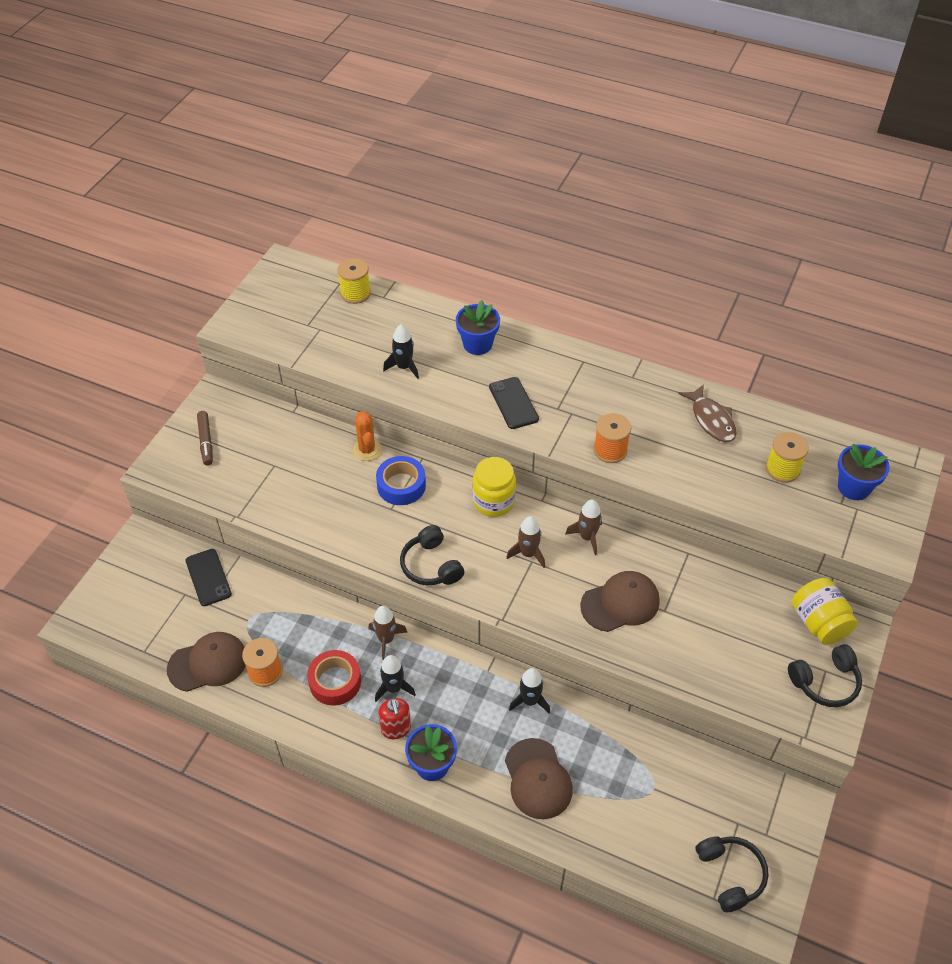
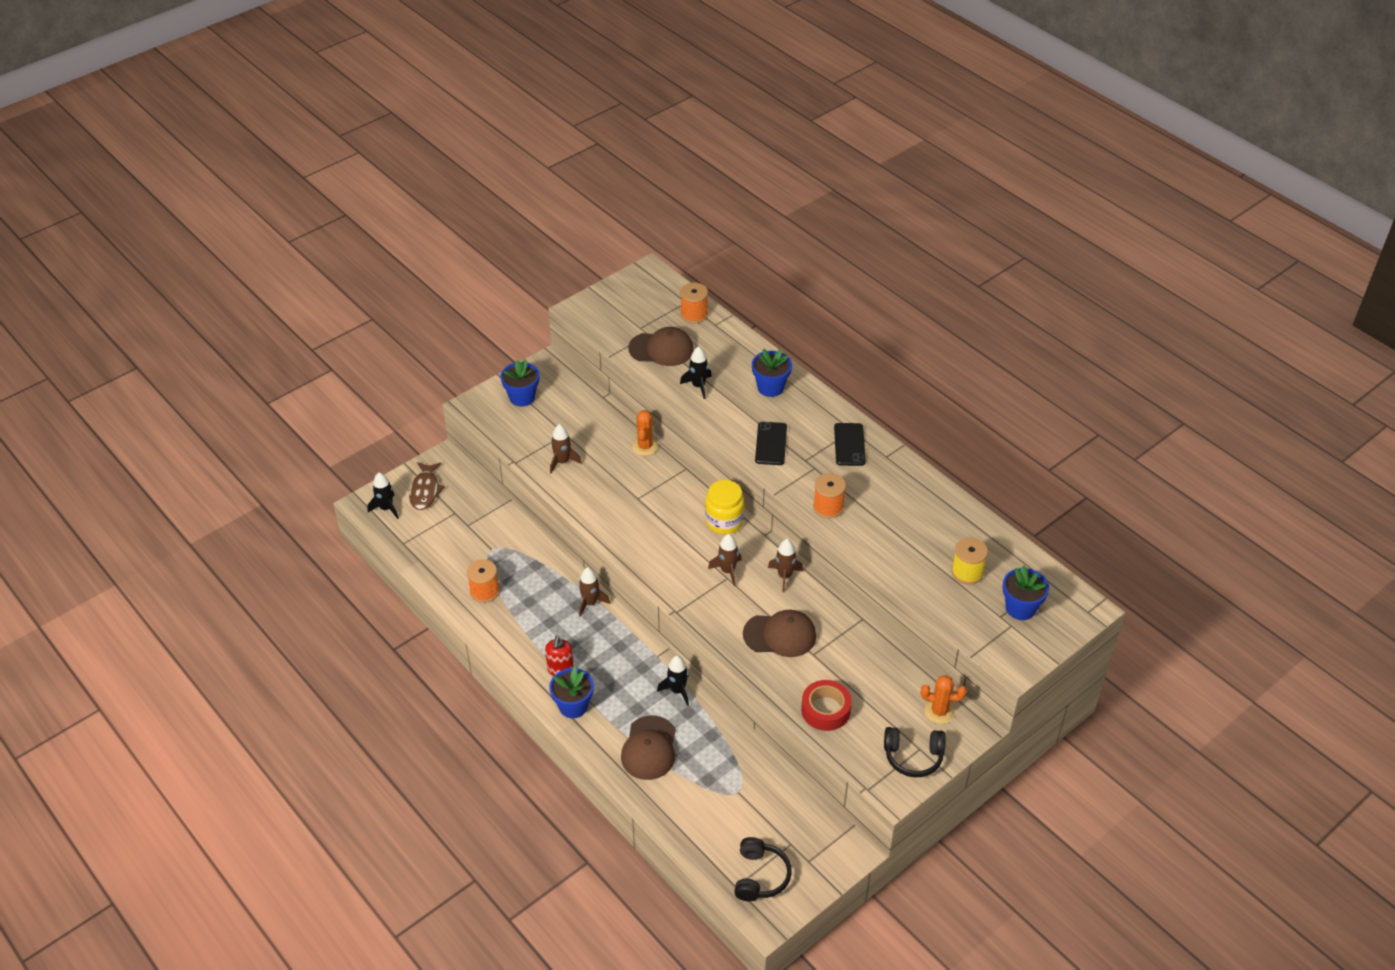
camera: 25 degrees right, 5 degrees down
(206, 441) = (522, 397): brown marker -> blue flower pot
(208, 577) = (479, 507): black phone -> black phone (849, 444)
(208, 663) = (445, 569): brown cap -> brown cap (661, 349)
(289, 497) = (562, 462): none -> brown rocket
(335, 682) = (533, 618): red tape -> red tape (825, 710)
(355, 293) = (694, 314): yellow spool -> orange spool
(393, 688) = (575, 640): black rocket -> black rocket (386, 508)
(401, 485) = (656, 483): blue tape -> none
(431, 565) = (644, 552): black headphones -> none
(711, 420) = (932, 513): brown fish -> brown fish (425, 491)
(819, 623) = (939, 712): yellow jar -> orange cactus

